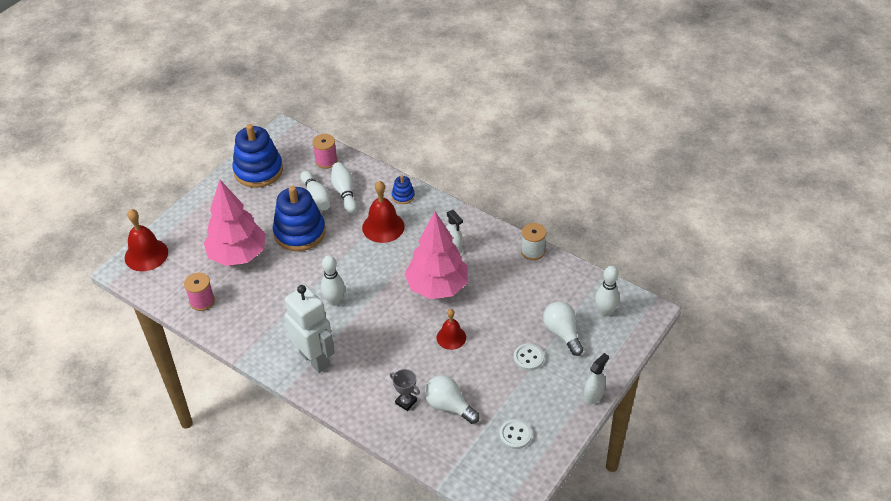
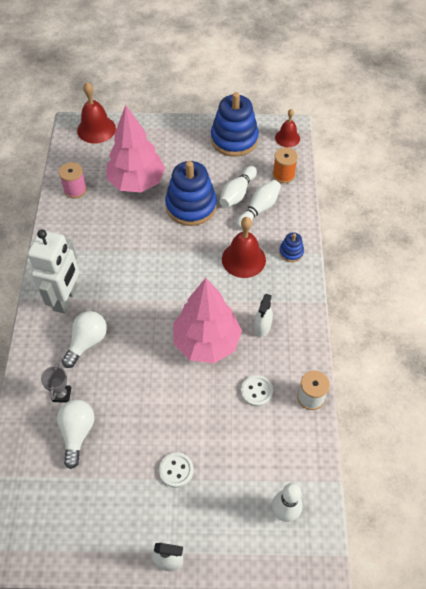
camera: 55 degrees right, 10 degrees up
(326, 161) = (283, 175): pink spool -> orange spool
(334, 301) = (136, 275): white bowling pin -> none
(451, 337) = (156, 388): red bell -> red bell (287, 138)
(515, 435) = (77, 511): white button -> white button (256, 391)
(562, 333) = (227, 485): white light bulb -> white light bulb (87, 342)

